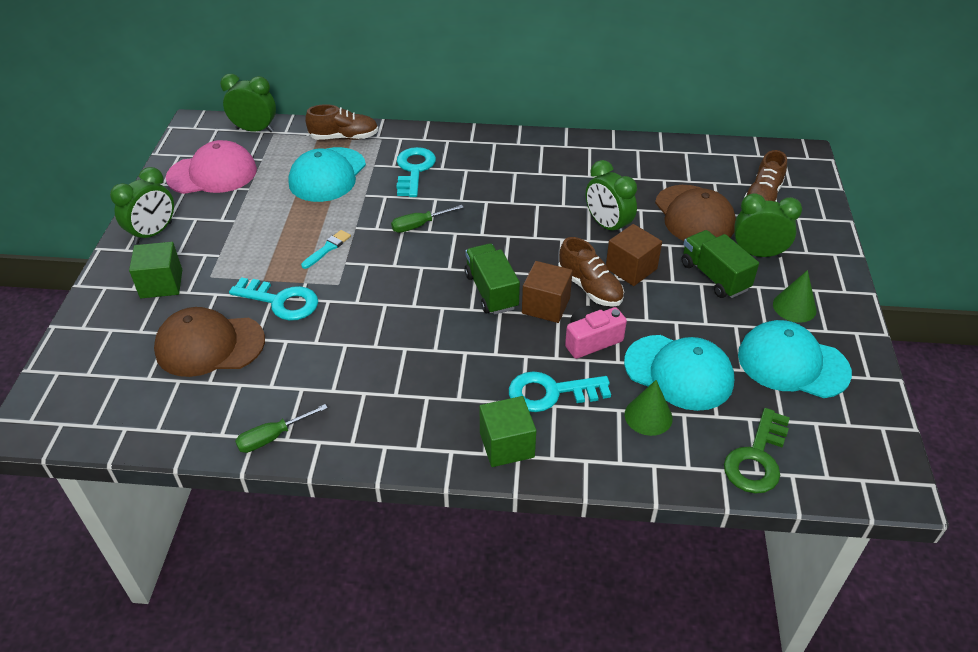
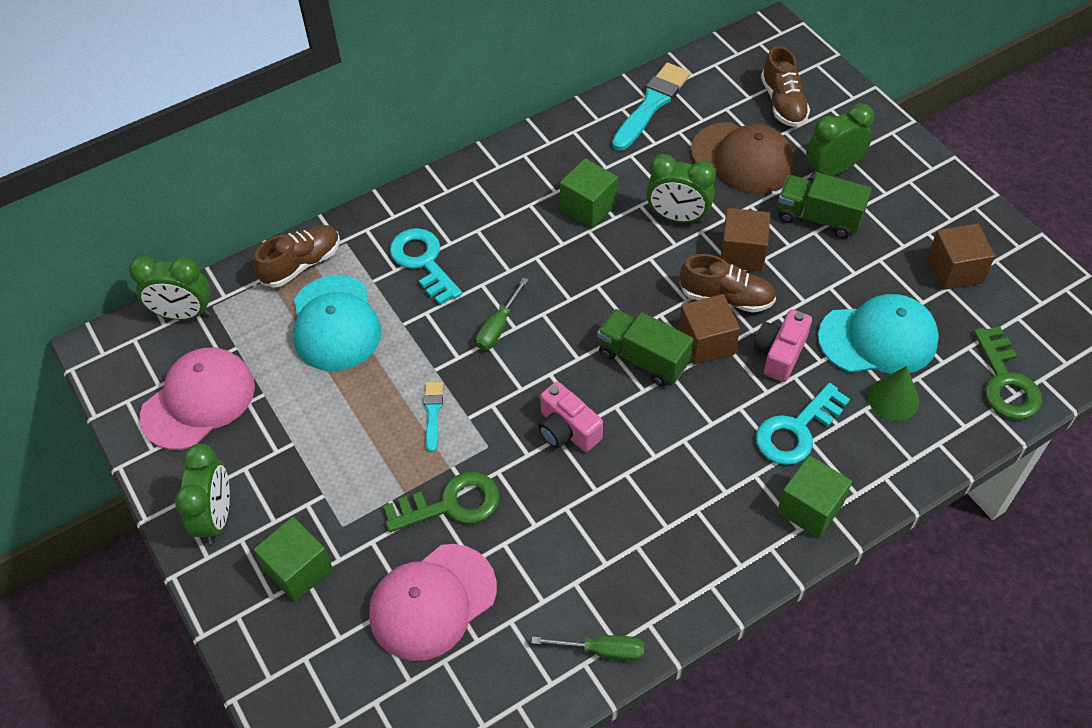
camera: 35 degrees left, 10 degrees up
(209, 345) = (432, 602): brown cap -> pink cap
(255, 130) = (184, 314): green clock -> green clock turned 150 degrees counterclockwise
(272, 437) = (602, 650): green screwdriver -> green screwdriver turned 105 degrees counterclockwise
(281, 301) = (451, 504): turquoise key -> green key
(396, 303) = (567, 430): none -> pink camera
(552, 191) = (588, 207): none -> green cube
(661, 156) = (651, 104): none -> turquoise brush
(792, 363) = (954, 270): turquoise cap -> brown cube
(794, 307) = (908, 210): green cone -> none

